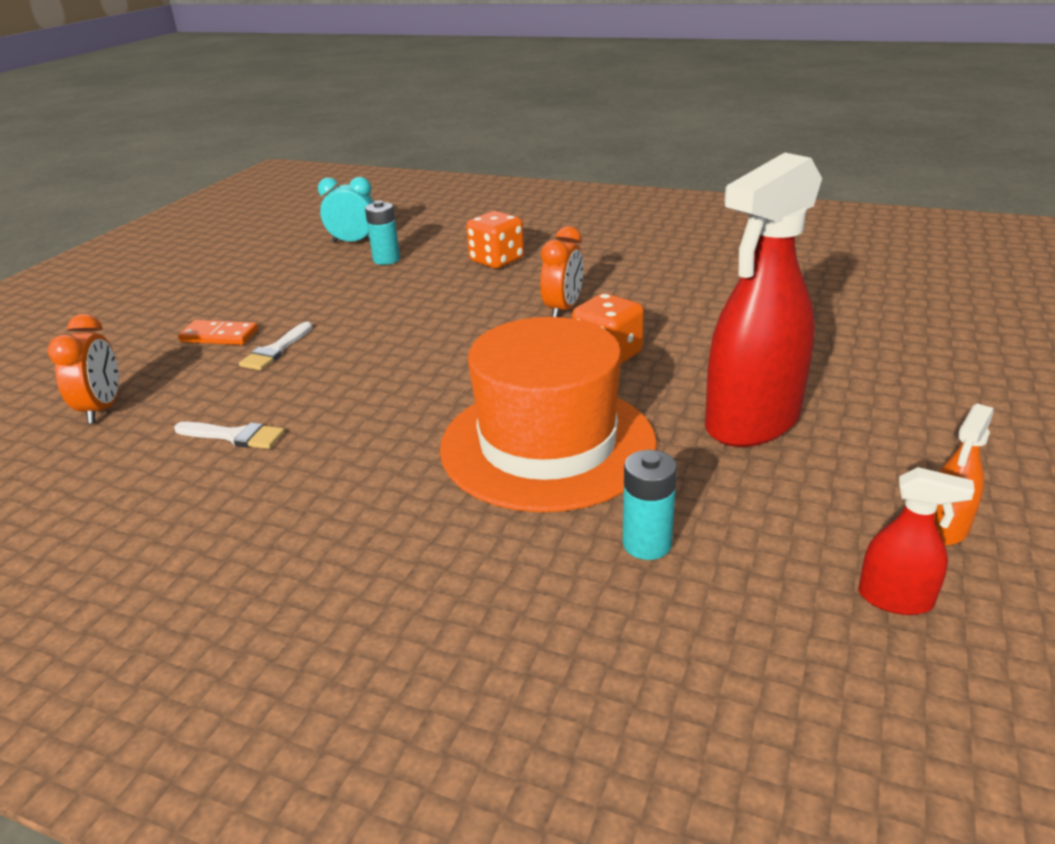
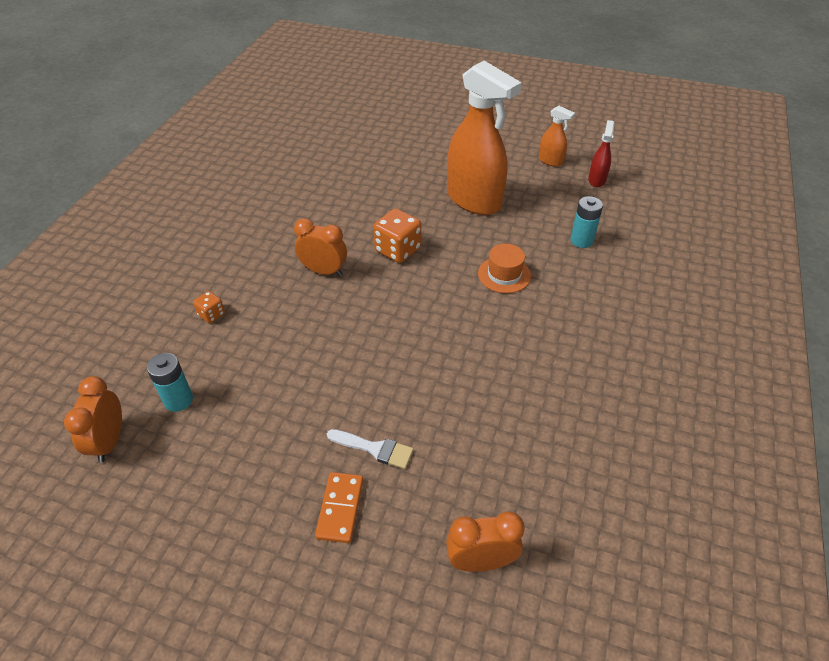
camera: 95 degrees left, 15 degrees up
(235, 436) = (513, 439): white brush -> none
(353, 242) = (109, 441): turquoise clock -> orange clock
(497, 260) = (211, 314): orange dice -> orange dice, size x0.54
(547, 444) = (504, 274): orange hat -> orange hat, size x0.42
(752, 422) = (474, 200): red spray bottle -> orange spray bottle

